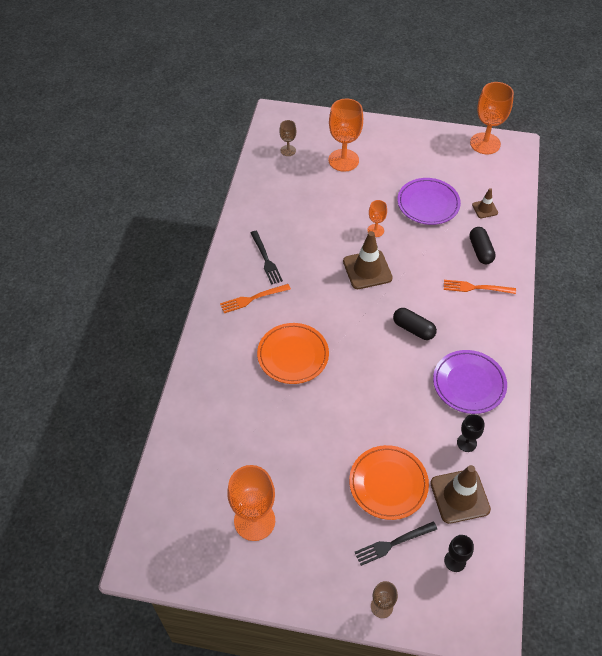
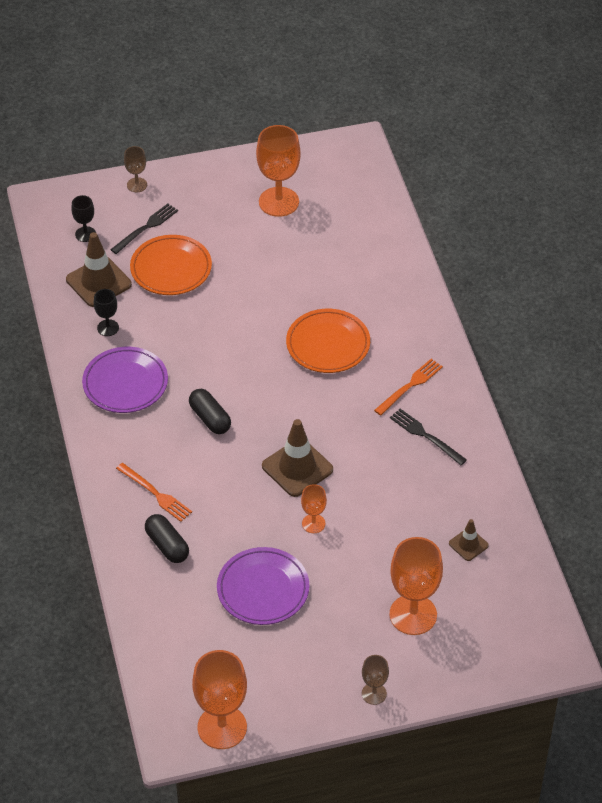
camera: 155 degrees right, 5 degrees down
(288, 150) = (499, 600): brown goblet -> brown goblet (374, 693)
(413, 329) = (210, 418): black capsule -> black capsule turned 45 degrees clockwise
(476, 288) = (155, 494): orange fork -> orange fork turned 60 degrees clockwise
(485, 209) = (183, 611): brown traffic cone -> brown traffic cone (468, 544)

